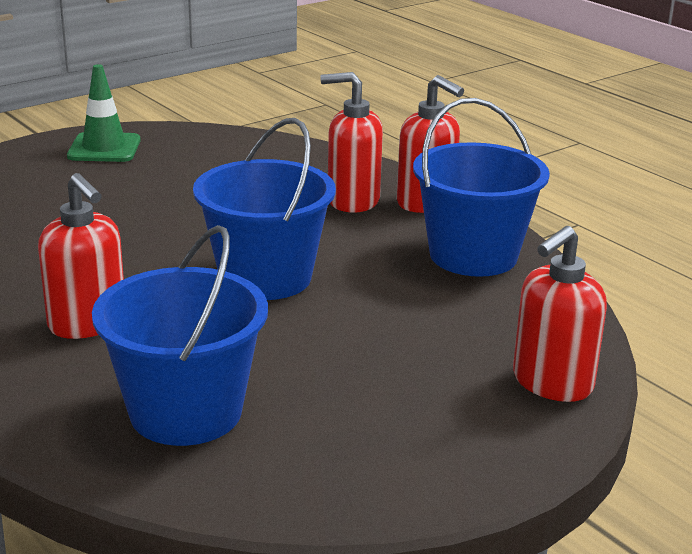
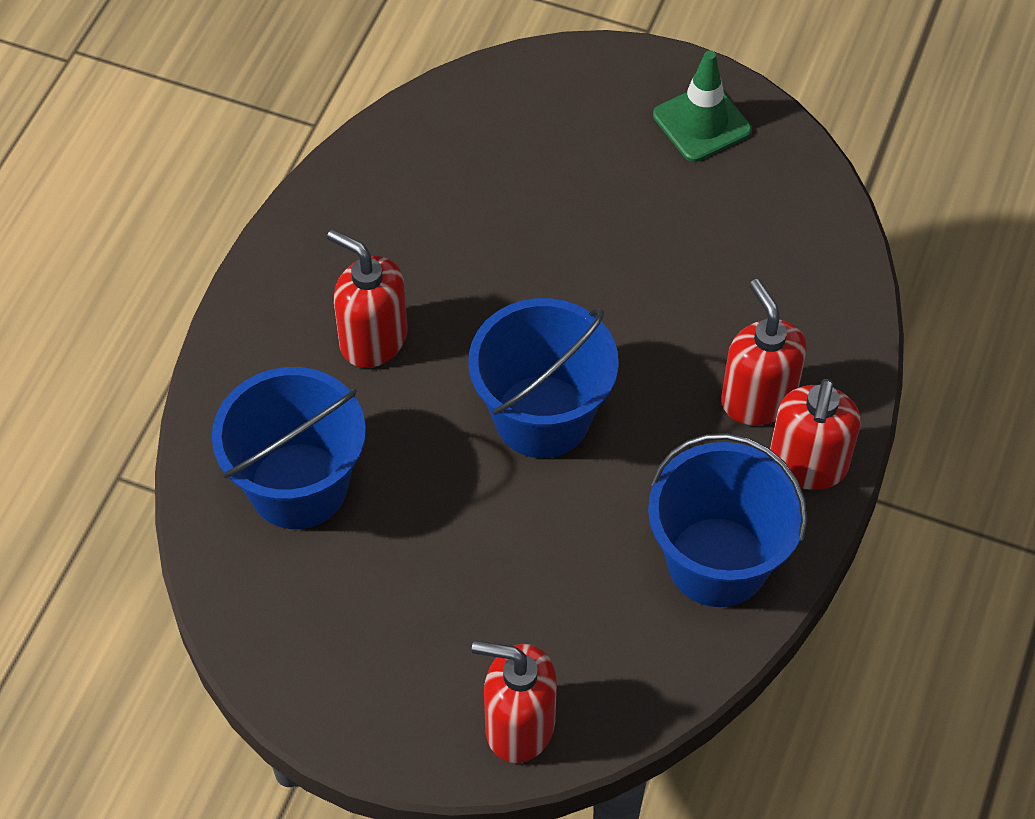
camera: 60 degrees right, 30 degrees up
(88, 323) = (373, 339): red soap dispenser -> red soap dispenser turned 105 degrees clockwise

